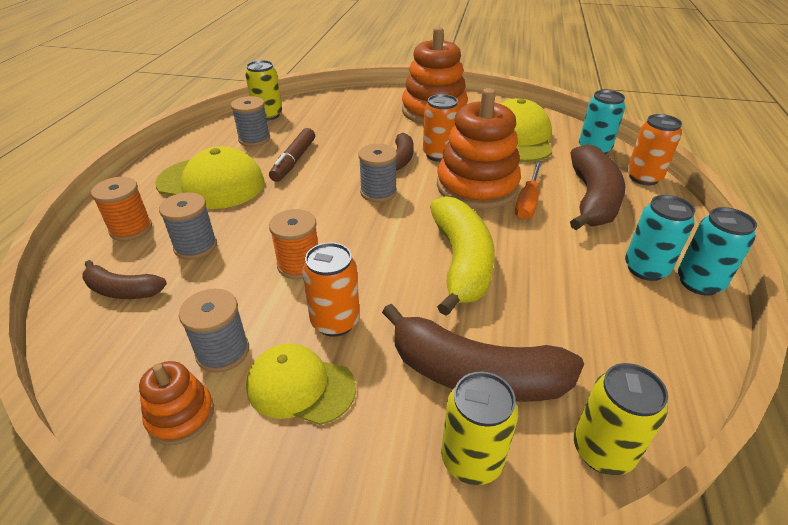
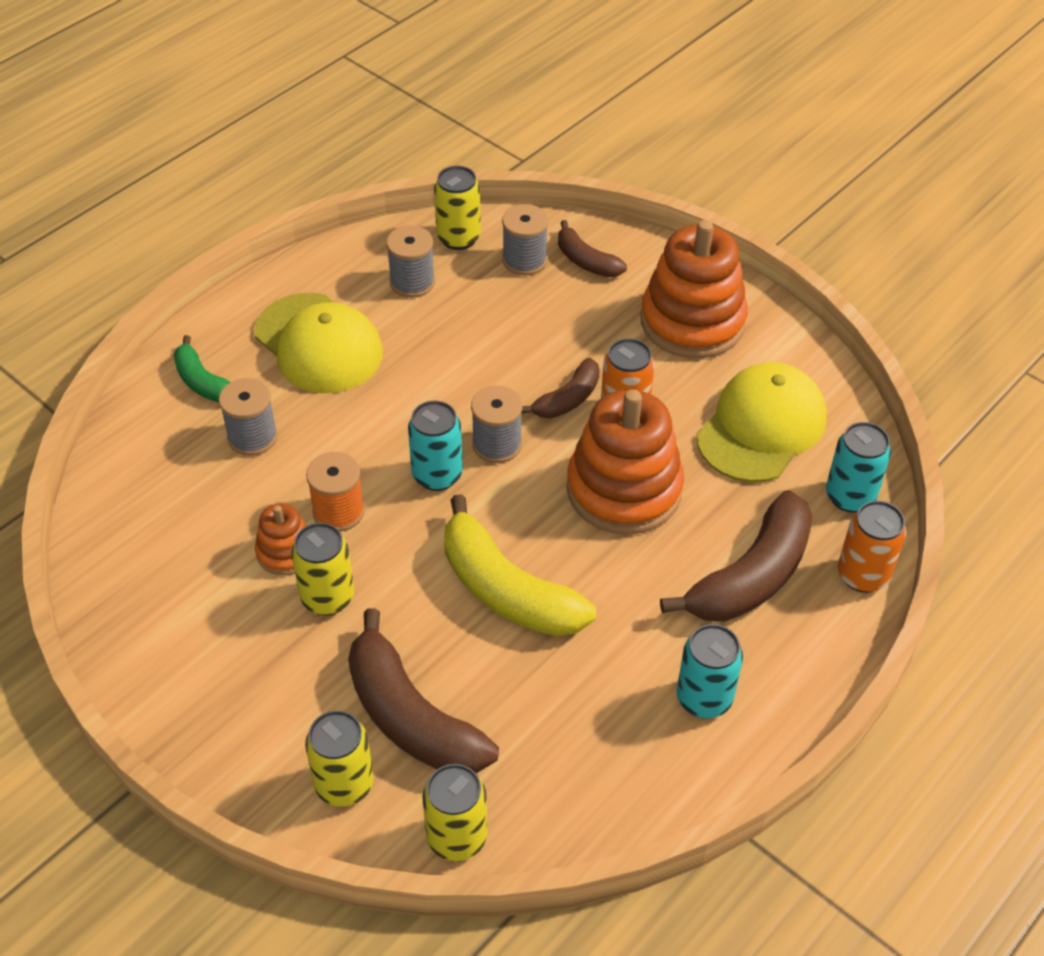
camera: 30 degrees right, 10 degrees up
(122, 290) = (160, 464): brown banana -> brown banana (586, 261)
(131, 229) = (202, 381): orange spool -> green banana
(181, 416) = (147, 625): orange stacking toy -> orange stacking toy (285, 552)
(223, 352) = (211, 580): grey spool -> grey spool (524, 260)
(294, 161) = (434, 345): brown marker -> none
(300, 386) = (254, 648): yellow cap -> none
(335, 321) = (327, 597): orange can -> yellow can
(461, 262) = (506, 590): yellow banana -> yellow banana turned 105 degrees clockwise
(527, 202) = (664, 542): orange screwdriver -> none
(699, 283) = (744, 744): turquoise can -> turquoise can (437, 475)

